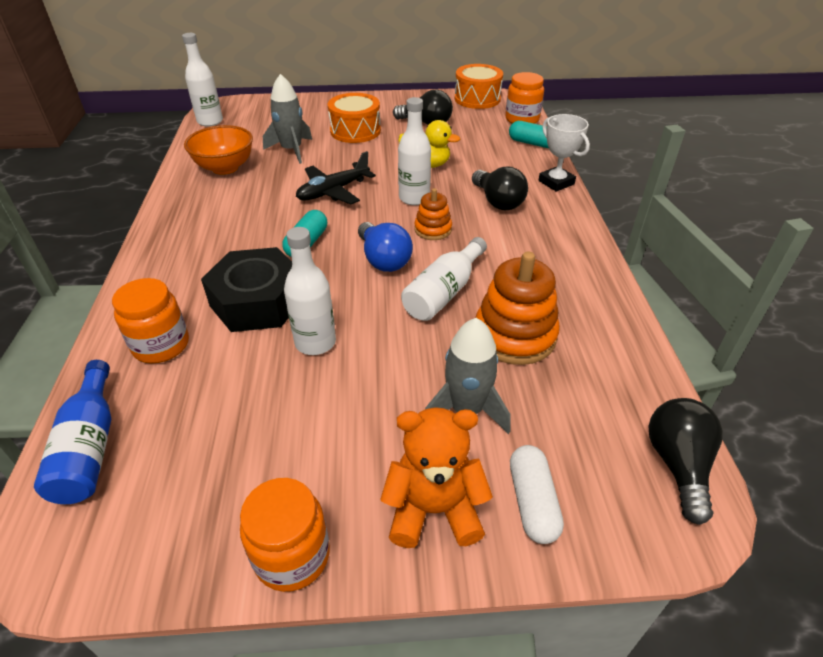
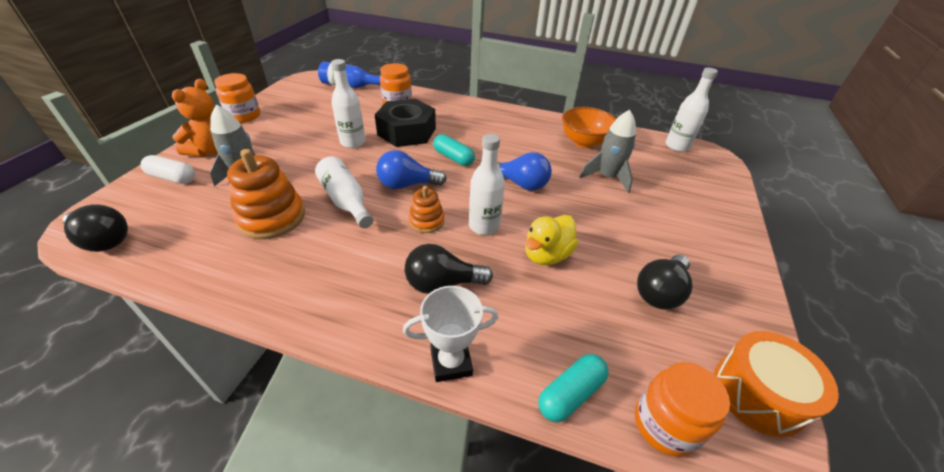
camera: 110 degrees right, 0 degrees up
(333, 191) = (520, 184): black plane -> blue light bulb
(355, 131) = (644, 225): orange drum -> none

